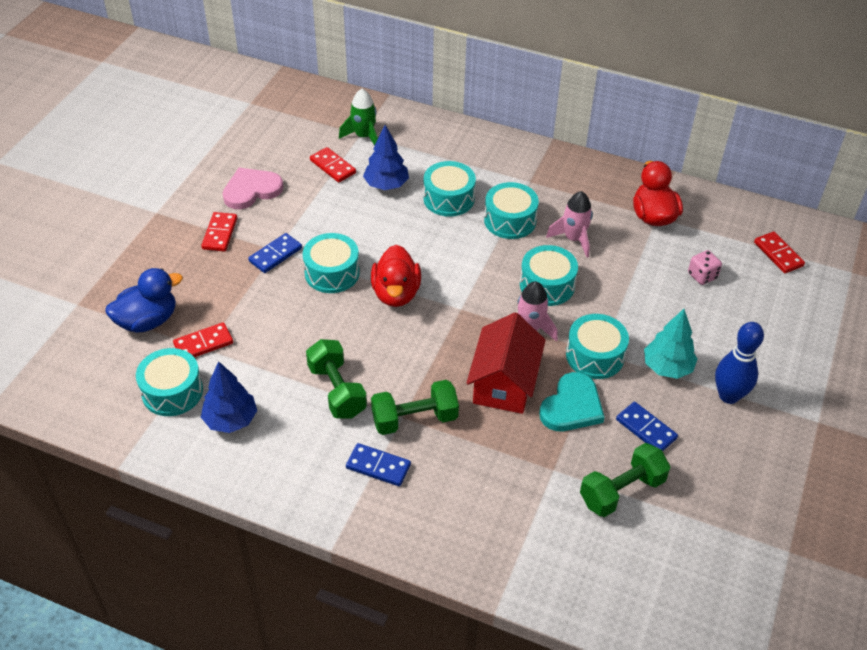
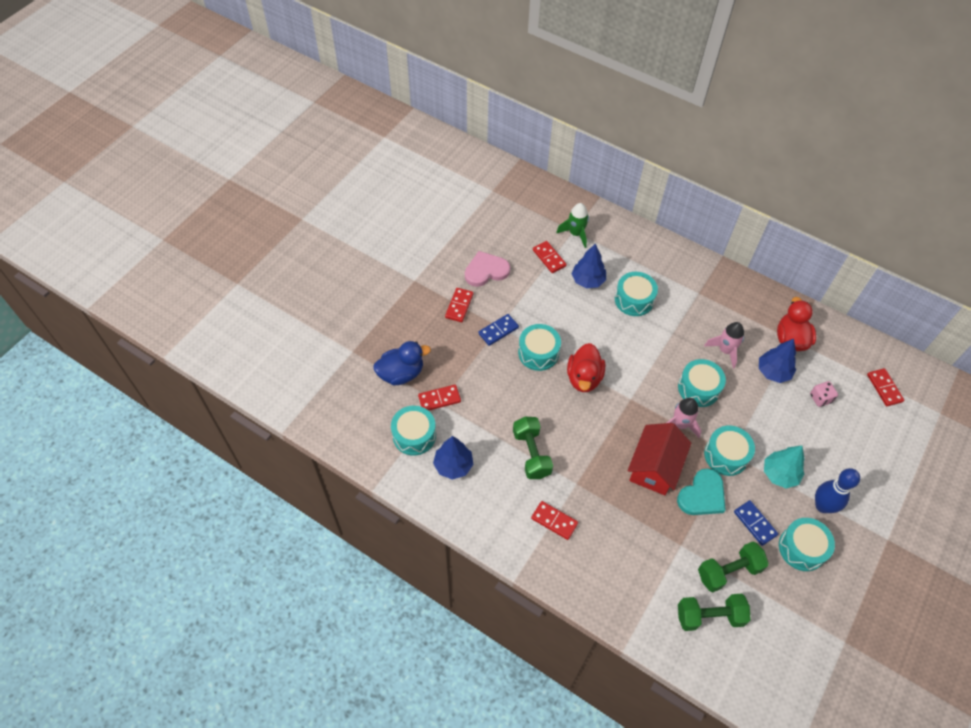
camera: 10 degrees right, 10 degrees up
(378, 466) = (554, 521): blue domino -> red domino
(414, 419) = (585, 487): green dumbbell -> green dumbbell (709, 616)
(510, 220) = (678, 326): turquoise drum -> turquoise drum (802, 548)
(638, 255) = (773, 372): none -> blue tree

